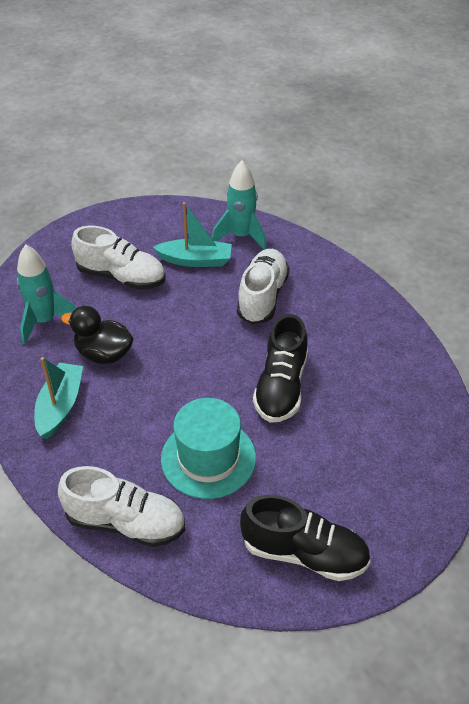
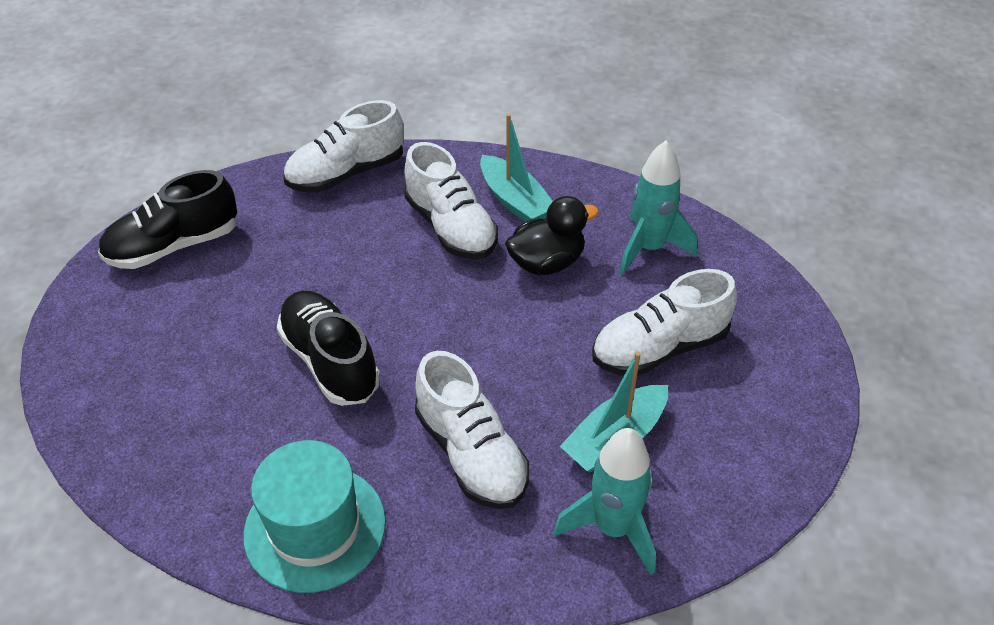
camera: 135 degrees right, 0 degrees up
(120, 418) = (451, 227): none -> white shoe
(208, 458) = (332, 253): turquoise hat -> turquoise hat (315, 527)

